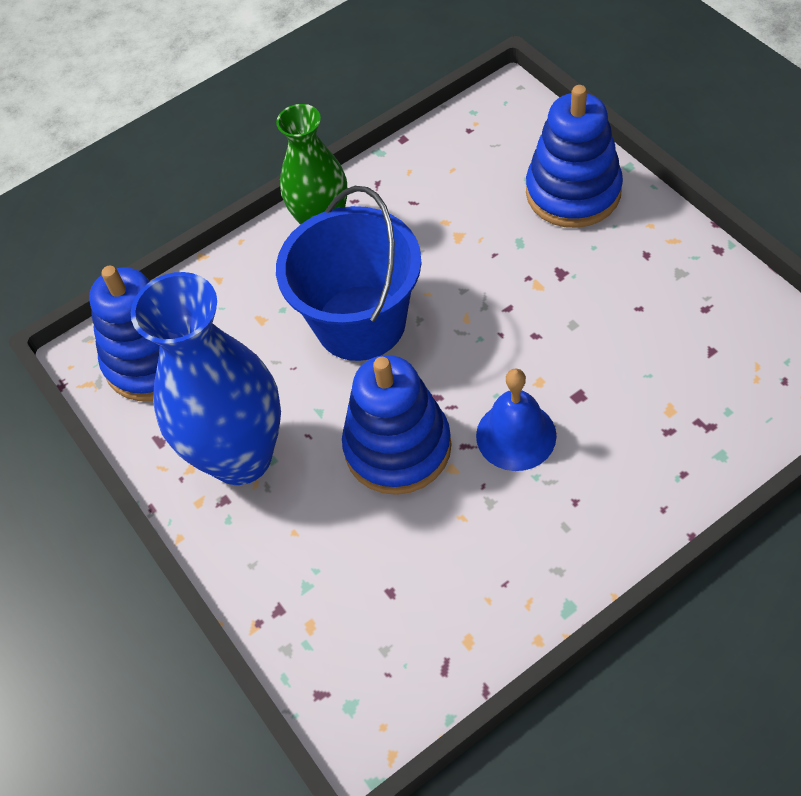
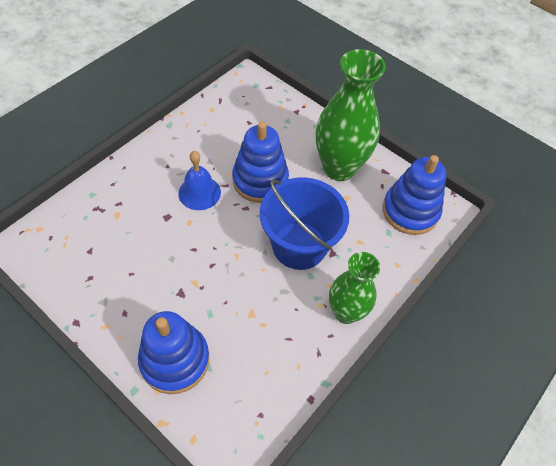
camera: 155 degrees right, 0 degrees up
(241, 457) = (339, 168): blue vase -> green vase

